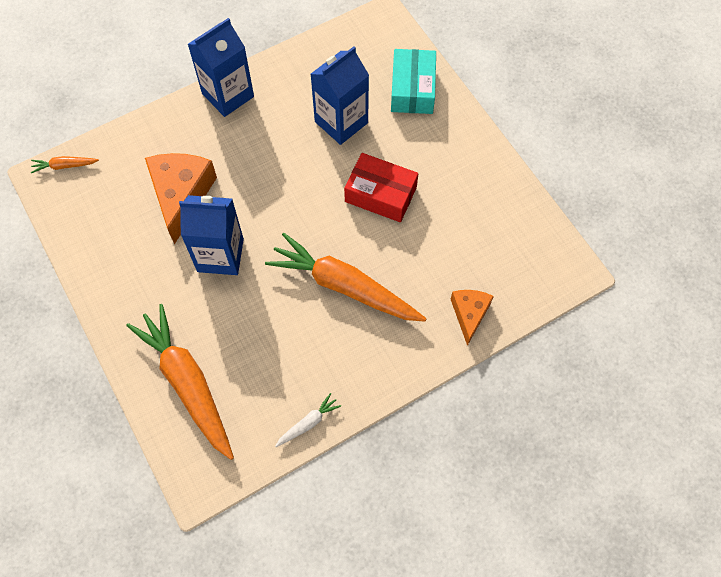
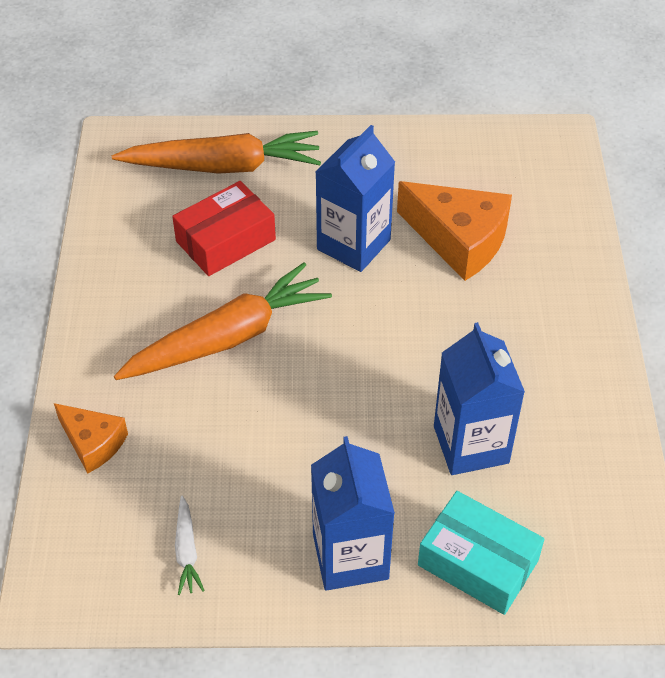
camera: 120 degrees right, 15 degrees down
(64, 166) = (567, 158): orange carrot -> none
(228, 95) = (591, 340): blue carton -> blue carton (350, 556)
(308, 423) = (101, 239): white carrot -> white carrot (187, 551)
(380, 194) = (326, 434): red box -> red box (225, 240)

